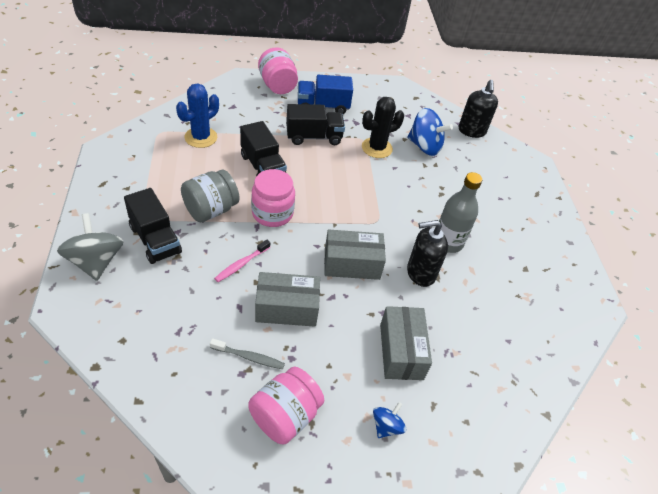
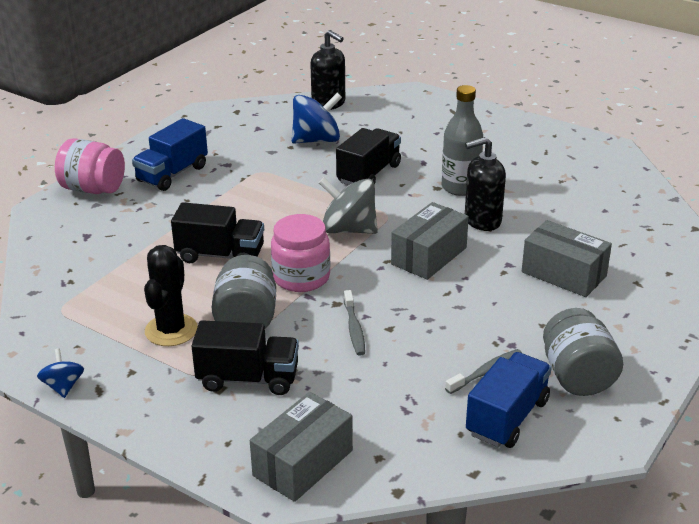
camera: 45 degrees left, 15 degrees down
(96, 261) = (233, 439): grey spinning top -> grey spinning top (348, 229)
(201, 137) = (112, 280): blue cactus -> none
(208, 393) = (507, 417): none -> blue truck
(241, 264) = (354, 329): pink toothbrush -> grey toothbrush
(285, 416) = (577, 376): pink jar -> grey jar
(287, 308) = (446, 322): grey box -> grey box (303, 463)
(314, 137) = (215, 201): black truck -> black truck (369, 174)
(377, 148) = (283, 169): black cactus -> black cactus (171, 330)
(386, 426) = (638, 319): blue spinning top -> blue spinning top (63, 386)
(420, 273) = (482, 220): black soap dispenser -> black soap dispenser turned 45 degrees clockwise

